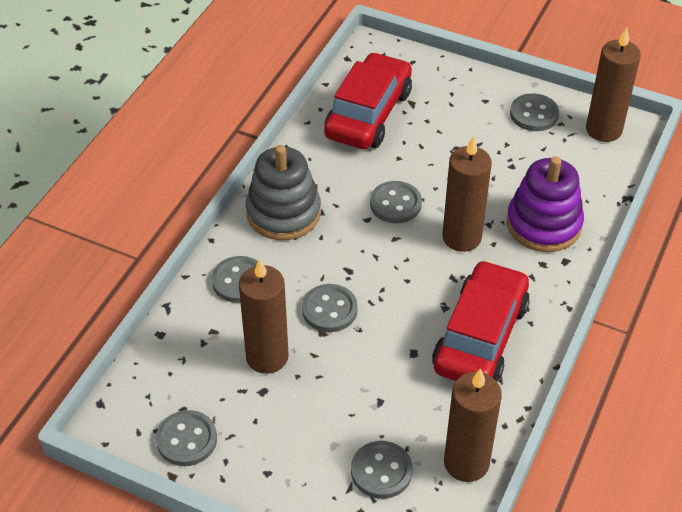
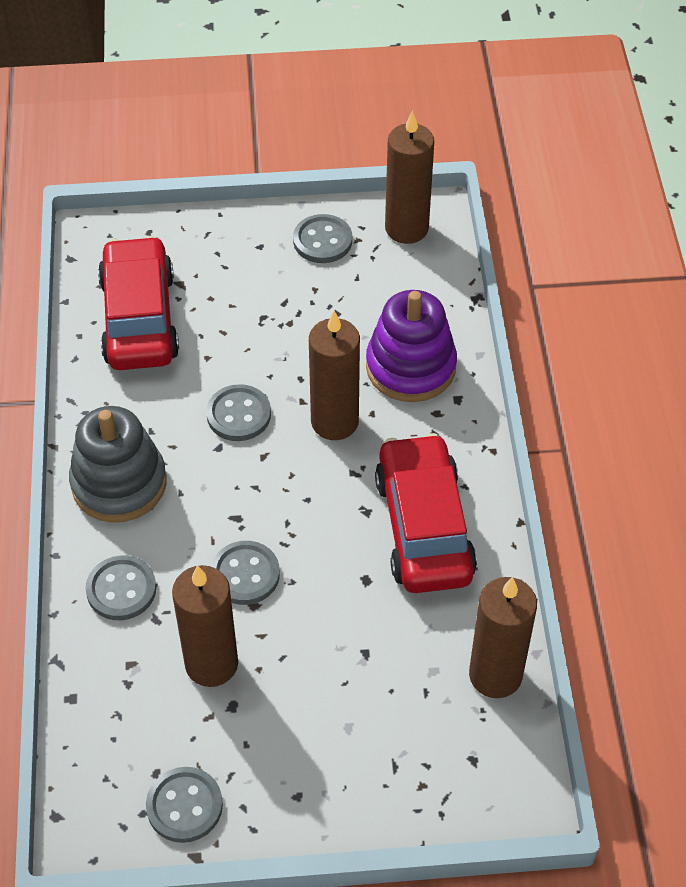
camera: 30 degrees left, 5 degrees up
(381, 471) = (416, 730): grey button -> none

